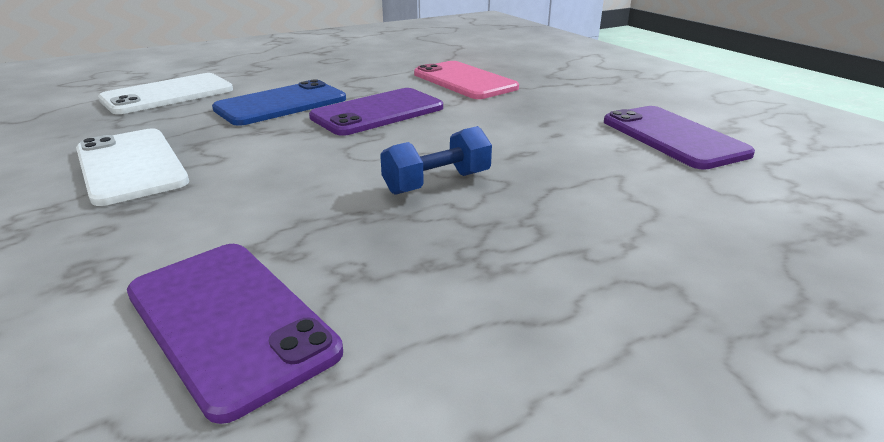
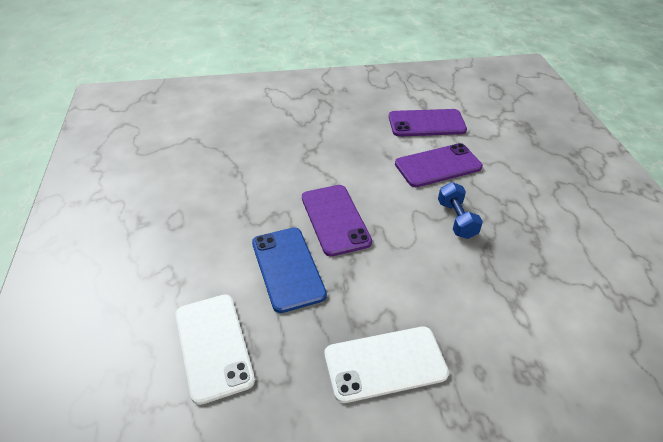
camera: 70 degrees left, 15 degrees up
(229, 321) = (574, 314): purple phone -> purple phone (438, 166)
(464, 81) = (290, 163): pink phone -> none

